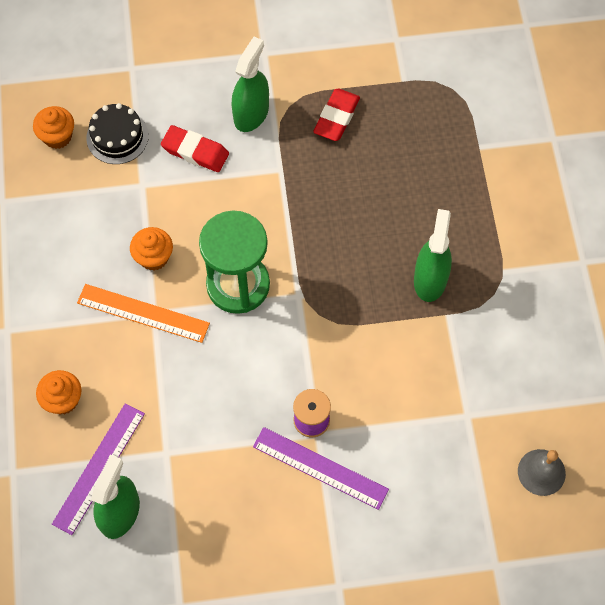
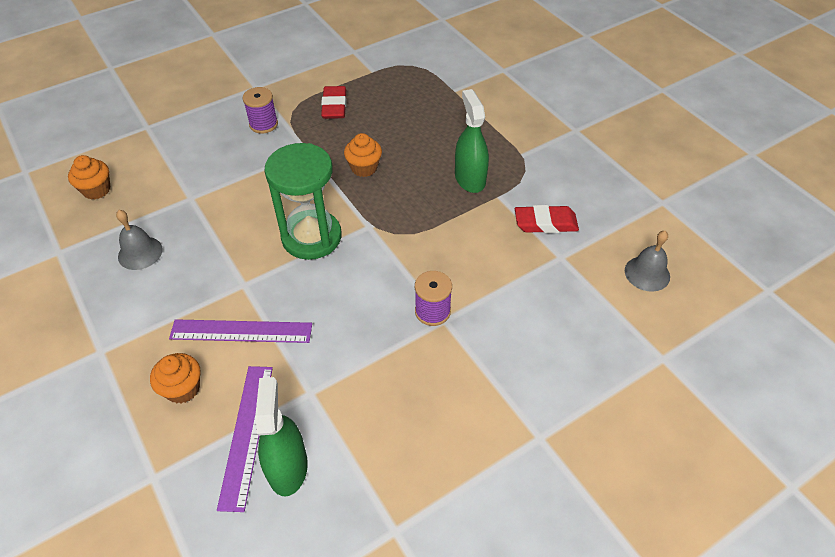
camera: 25 degrees left, 15 degrees down
(74, 234) = (140, 253): none -> grey bell
(117, 137) = (153, 173): black cake -> none
(143, 313) = (233, 288): orange ruler -> none
(153, 257) = (224, 244): orange cupcake -> orange cupcake (364, 168)
(195, 152) = (228, 161): red eraser -> red eraser (545, 223)
(251, 113) = (263, 124): green spray bottle -> purple spool
(320, 468) = (462, 345): purple ruler -> purple ruler (241, 331)

